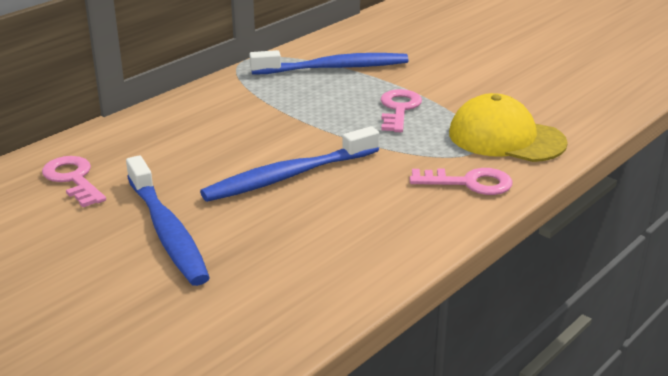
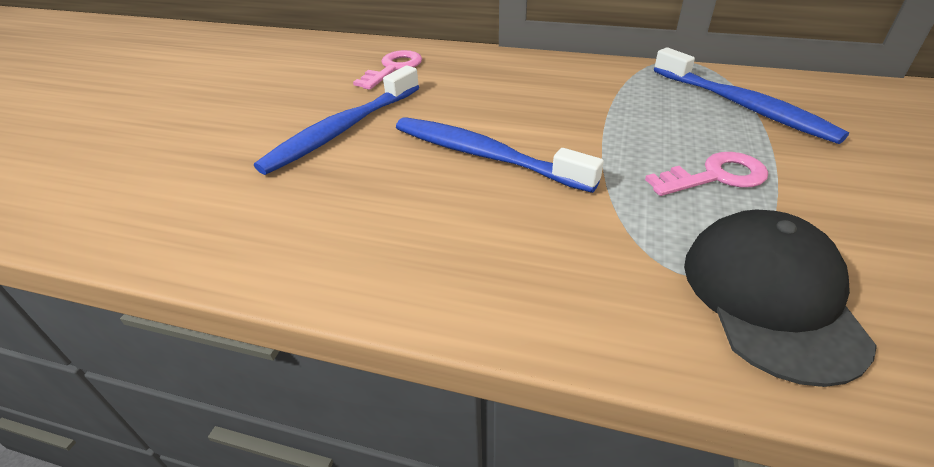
camera: 65 degrees right, 10 degrees up
(469, 183) = (598, 296): pink key -> none
(506, 138) = (770, 297): yellow cap -> black cap

